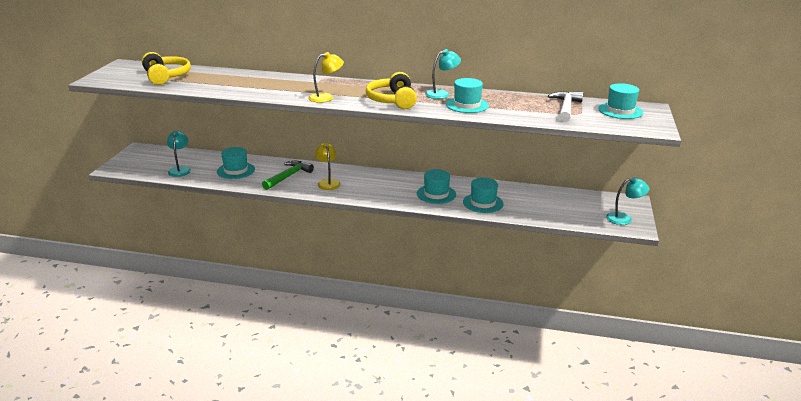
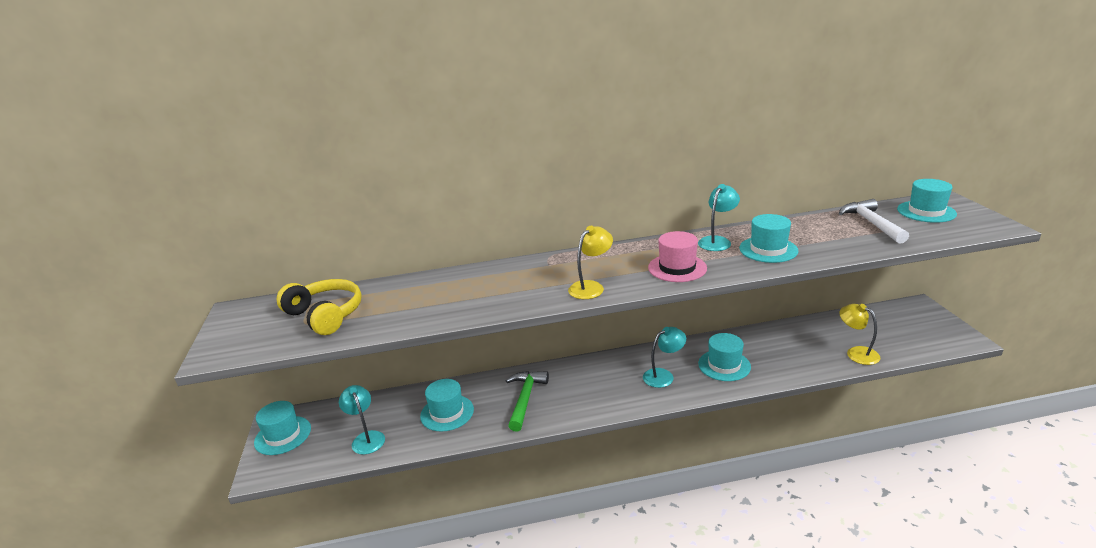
camera: 20 degrees left, 0 degrees up
(328, 182) = (583, 391): yellow lamp -> yellow lamp (856, 353)
(392, 100) = (677, 268): yellow headphones -> pink hat
(483, 203) = (786, 360): turquoise hat -> turquoise hat (283, 435)
(624, 218) = (940, 331): turquoise lamp -> turquoise lamp (663, 375)

